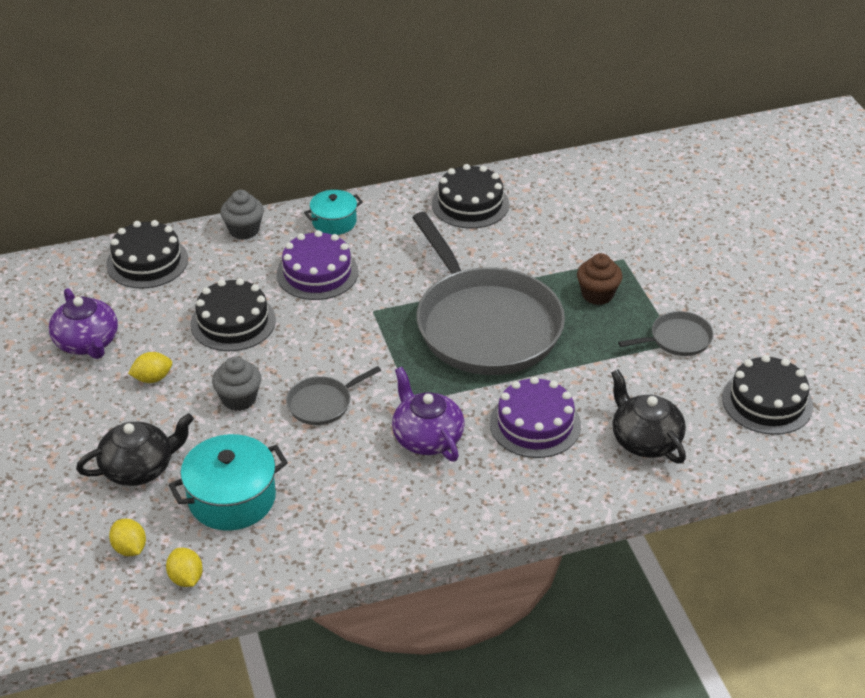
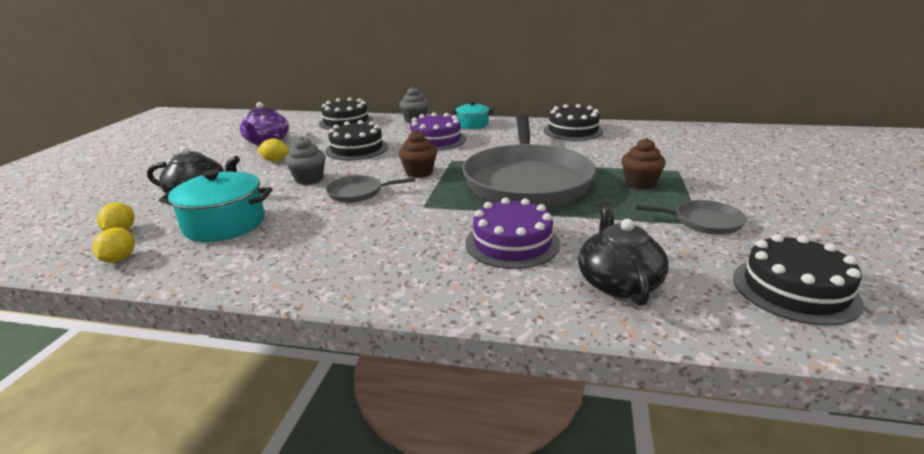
camera: 30 degrees right, 15 degrees down
(356, 346) = (419, 172): none -> brown cupcake
(427, 437) = (409, 228): purple teapot -> none

